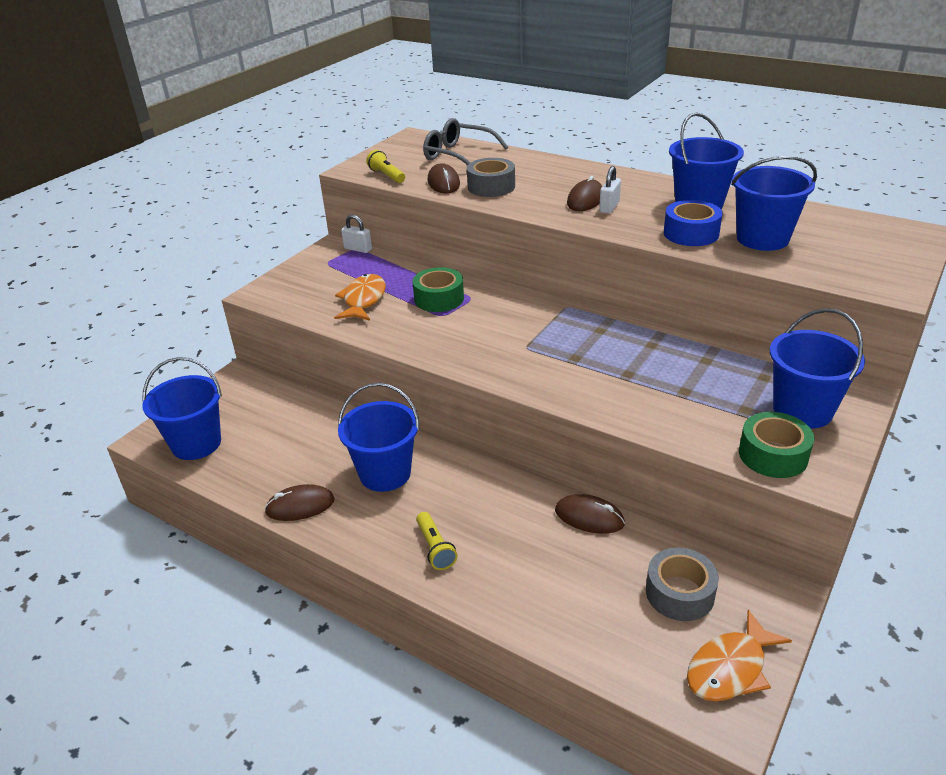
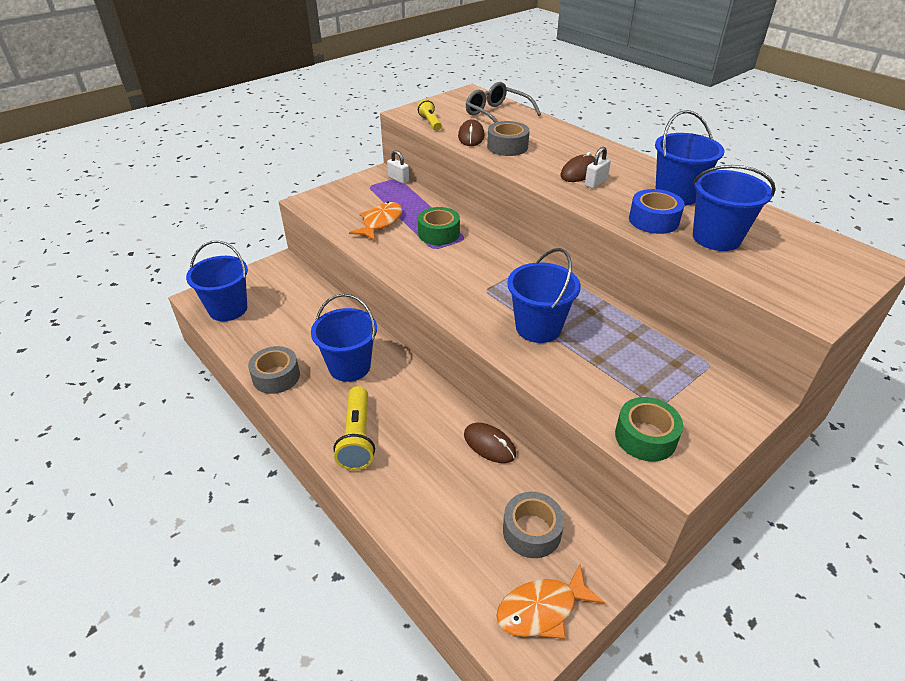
camera: 15 degrees right, 5 degrees up
(300, 506) = (276, 376): brown mouse -> grey tape
(435, 548) = (357, 437): yellow flashlight -> yellow flashlight, size x1.65
(802, 410) = (694, 402): blue bucket -> blue bucket (538, 327)

